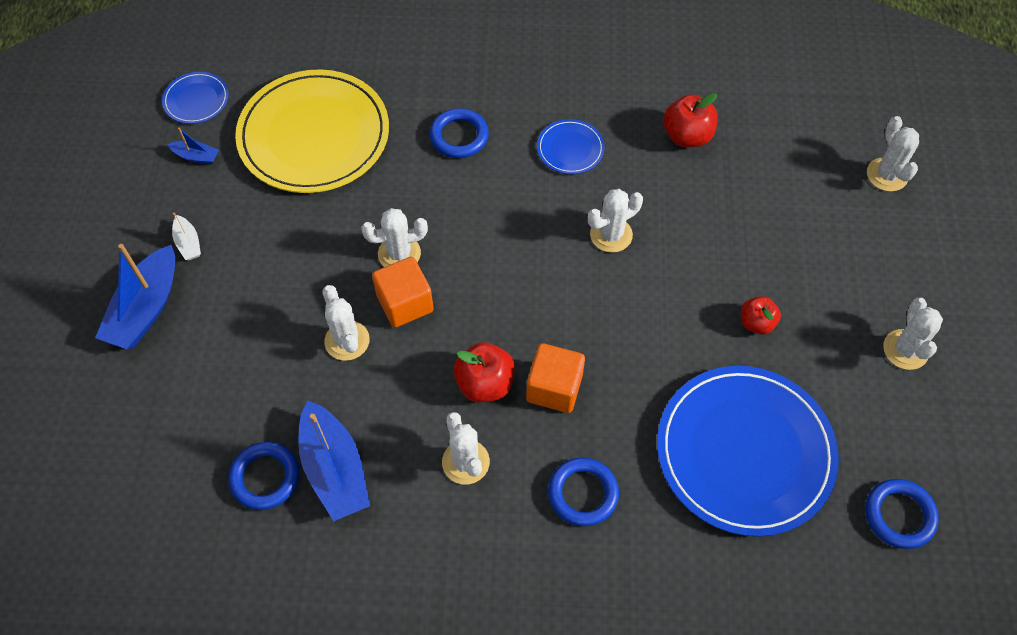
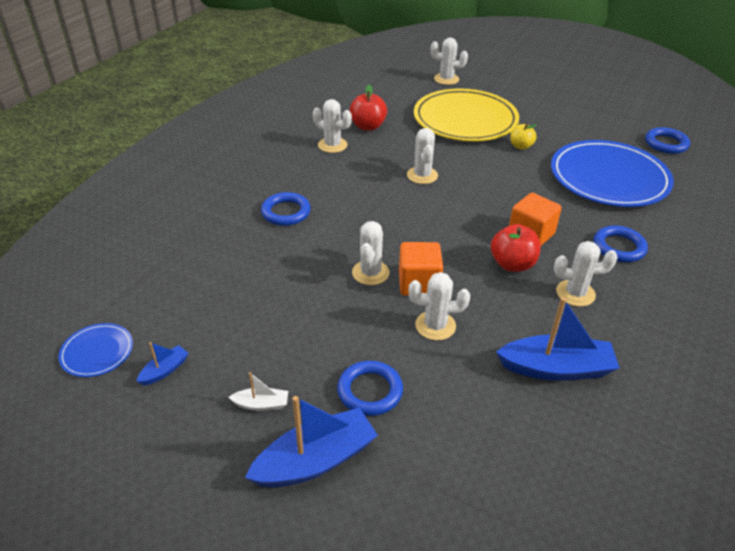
camera: 65 degrees left, 20 degrees down
(146, 308) = (315, 460): blue boat -> blue boat turned 75 degrees counterclockwise
(265, 477) = (548, 417): blue ring -> blue ring (370, 391)
(314, 135) = (213, 286): yellow plate -> yellow plate (465, 119)
(570, 149) = (340, 170): blue plate -> none
(756, 323) = (521, 146): red apple -> yellow apple
(905, 350) = (562, 109): white cactus -> white cactus (332, 145)

